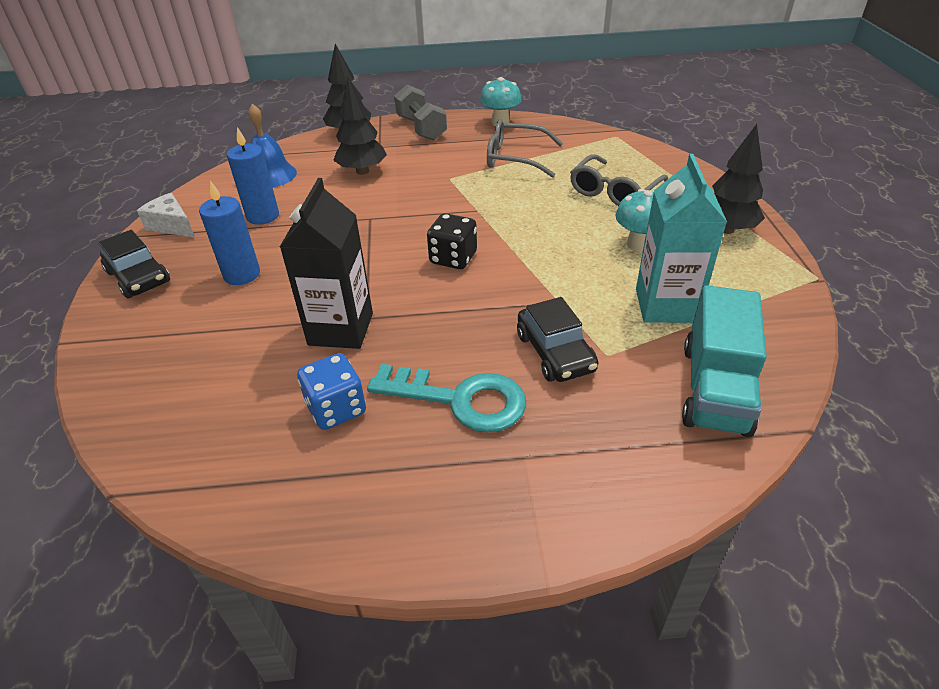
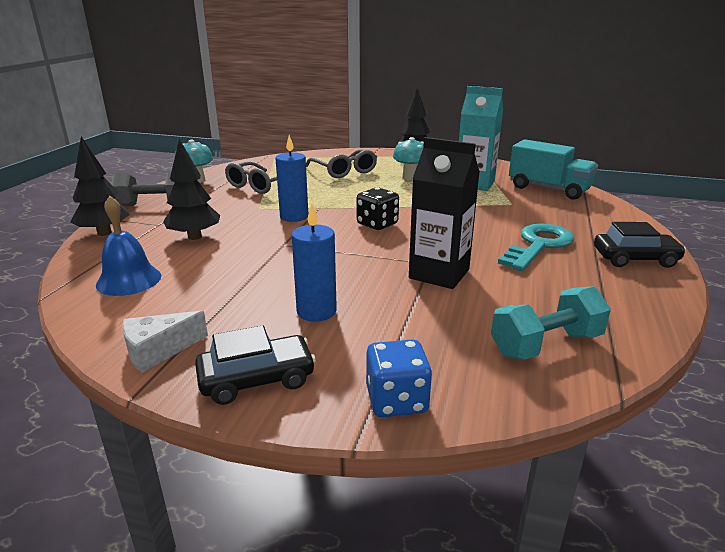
camera: 70 degrees left, 15 degrees down
(205, 430) = (546, 345): none -> turquoise dumbbell
(263, 216) = (214, 292): blue candle -> blue candle (294, 216)
(336, 409) = (535, 286): blue dice -> blue dice (396, 400)
(555, 352) = (503, 214): black car -> black car (635, 259)

